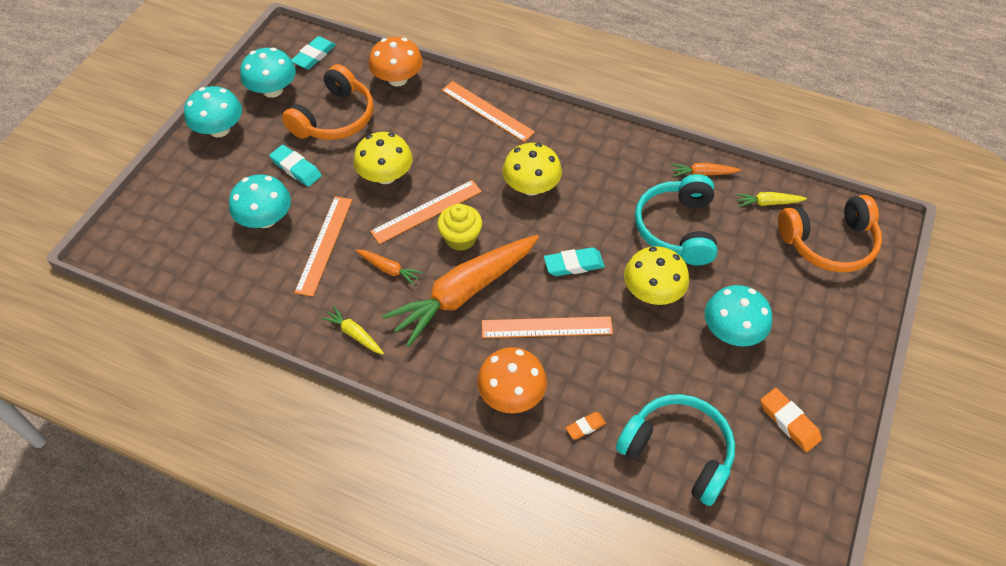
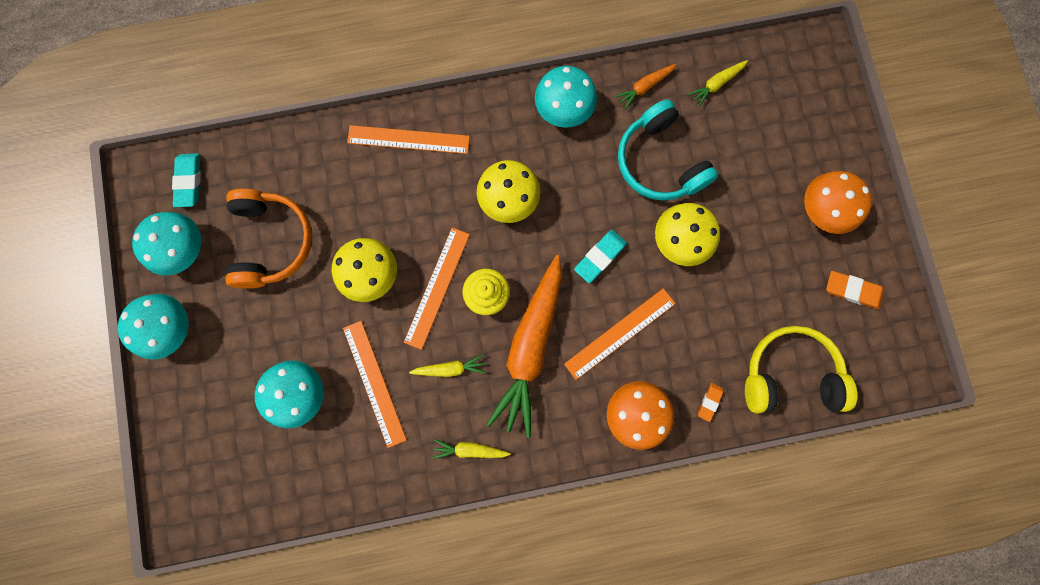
camera: 35 degrees left, 25 degrees up
(296, 168) = (282, 322): turquoise eraser -> none
(389, 269) = (450, 368): orange carrot -> yellow carrot
(397, 79) = (295, 156): orange mushroom -> orange mushroom (823, 210)
(678, 451) = (789, 374): turquoise headphones -> yellow headphones
(732, 331) = (764, 236): turquoise mushroom -> turquoise mushroom (564, 109)
(829, 243) = (788, 95): orange headphones -> none

